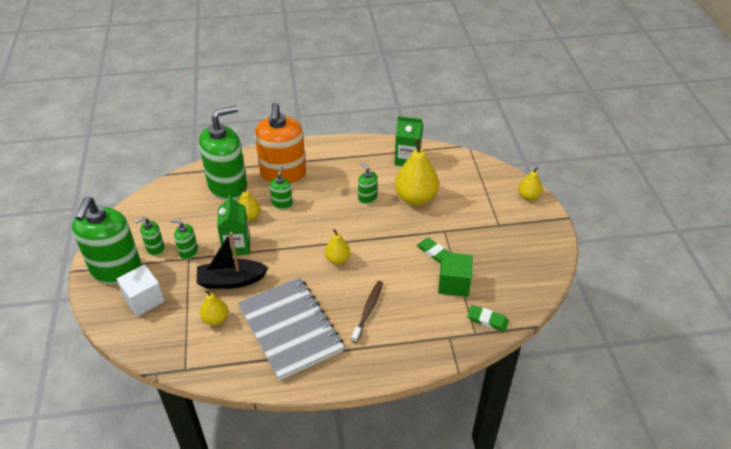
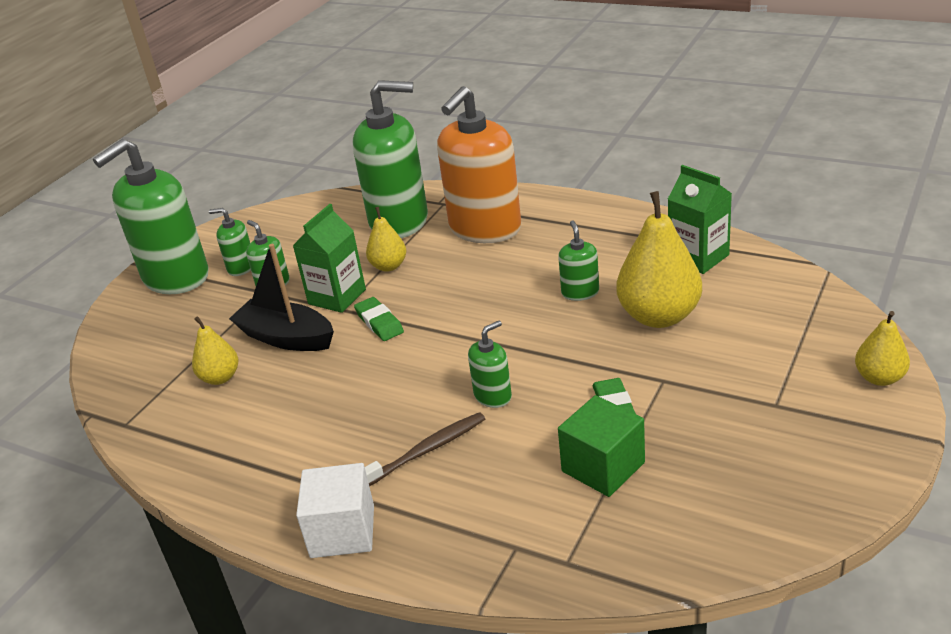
camera: 40 degrees right, 10 degrees down
(144, 299) = (168, 322): white cube -> white cube (342, 531)
(282, 203) = (448, 263): green soap dispenser -> green soap dispenser (493, 396)
(290, 329) = (295, 430): grey notebook -> none
(337, 259) = (452, 361): yellow pear -> none
(487, 320) = (609, 550): green eraser -> green eraser (379, 322)

